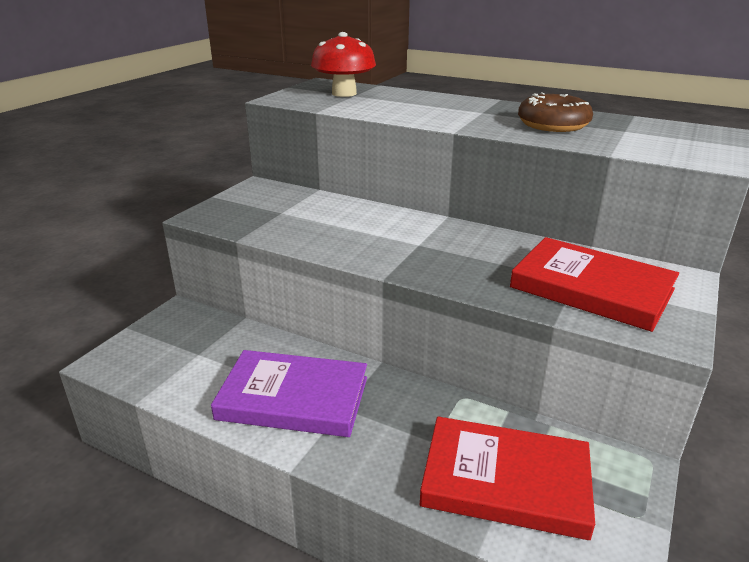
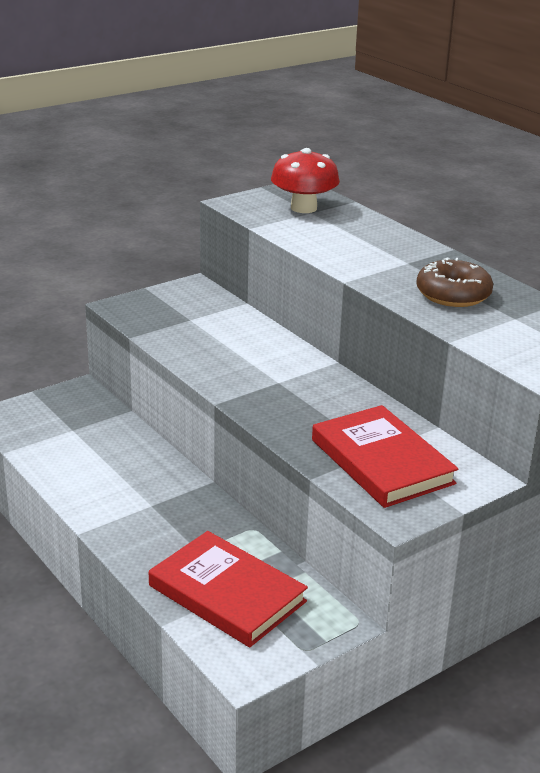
camera: 25 degrees right, 0 degrees up
(293, 398) = (119, 486): purple book -> none

